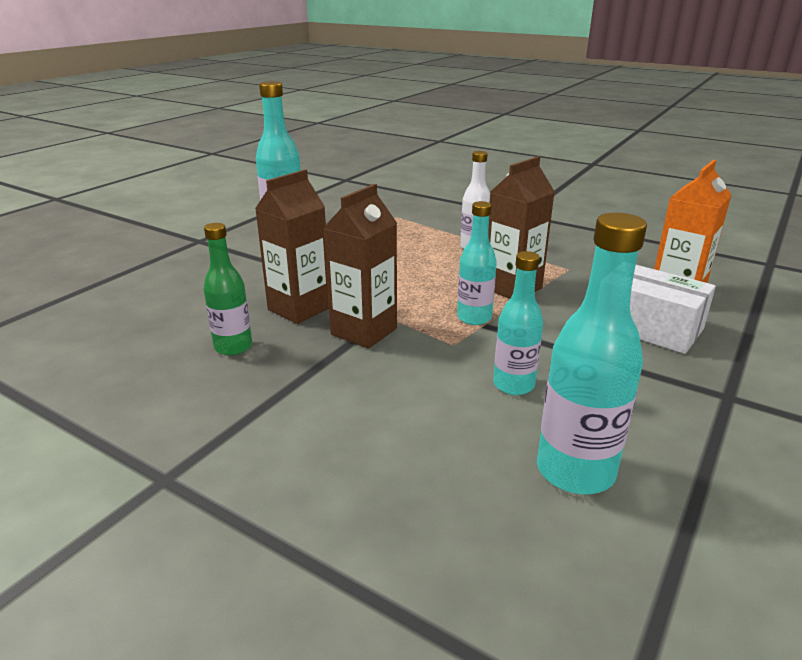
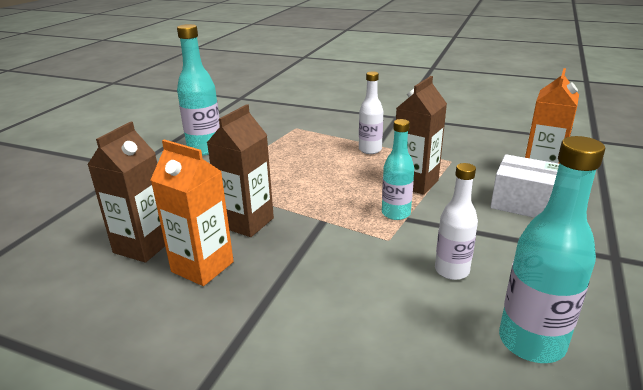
camera: 10 degrees left, 0 degrees up
(233, 347) = (202, 267): green bottle -> orange carton
(364, 331) = (310, 237): brown carton -> brown carton (143, 246)
(513, 385) = (452, 270): turquoise bottle -> white bottle

